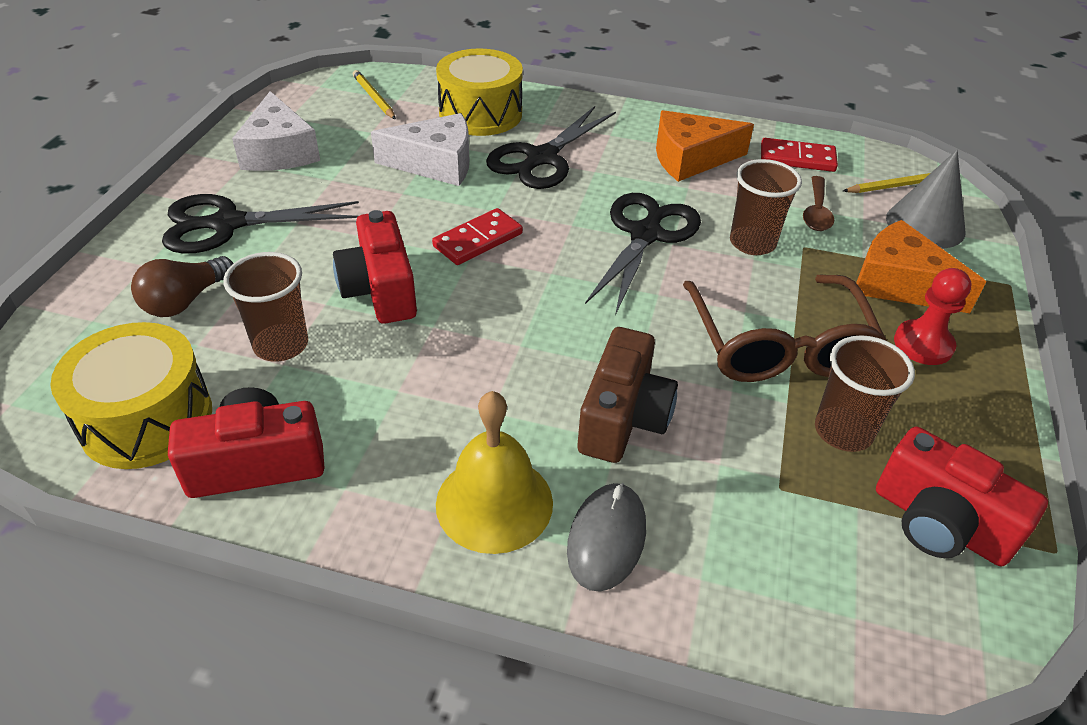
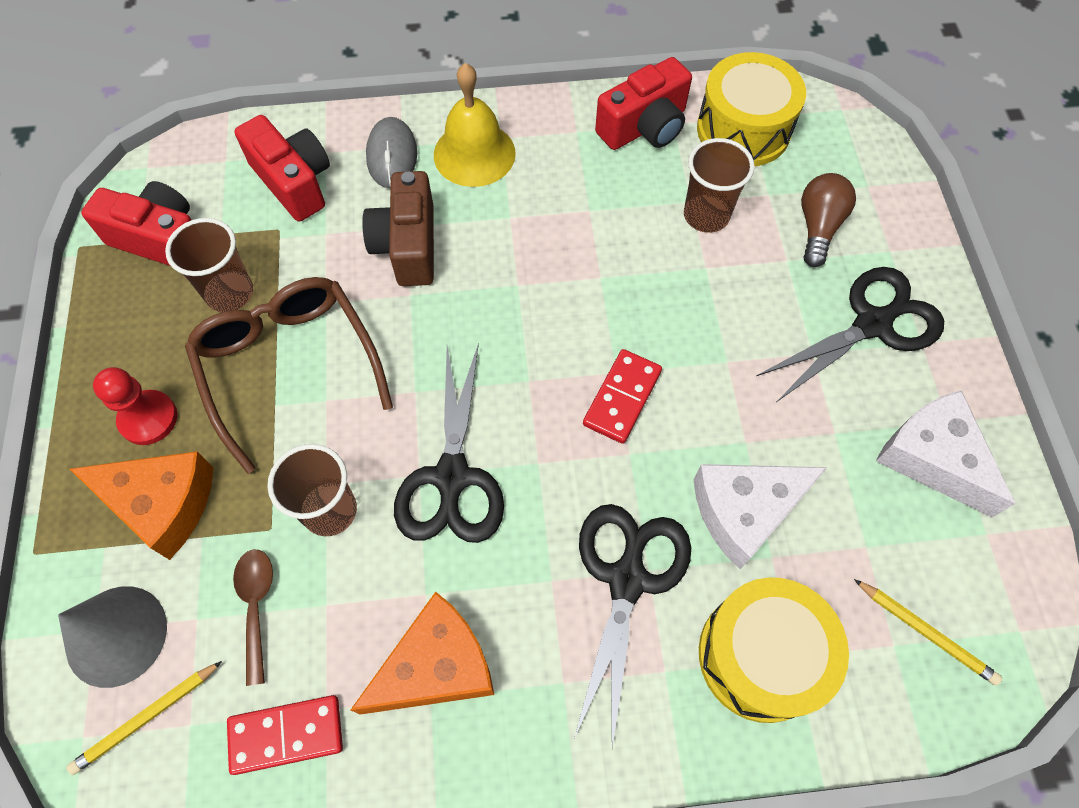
camera: 160 degrees right, 20 degrees up
(380, 290) = (670, 298): red camera -> red camera (294, 182)

